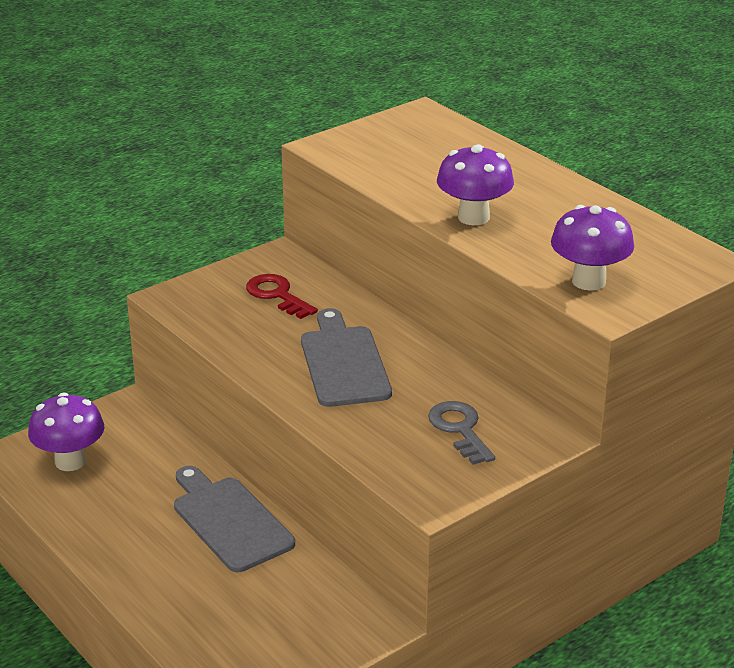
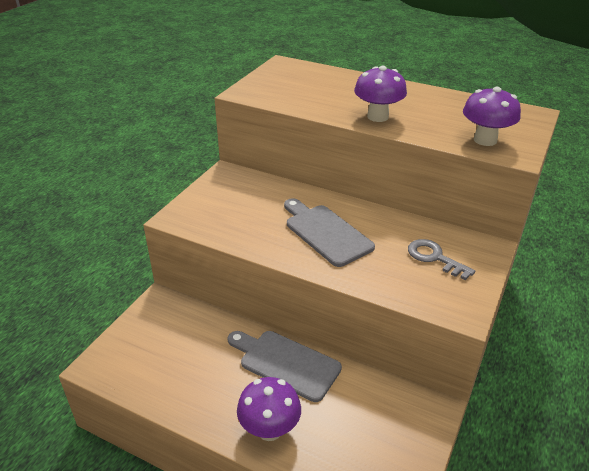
camera: 25 degrees left, 5 degrees up
(70, 461) = (145, 355): purple mushroom -> purple mushroom (269, 429)
(277, 295) = (246, 198): red key -> none

